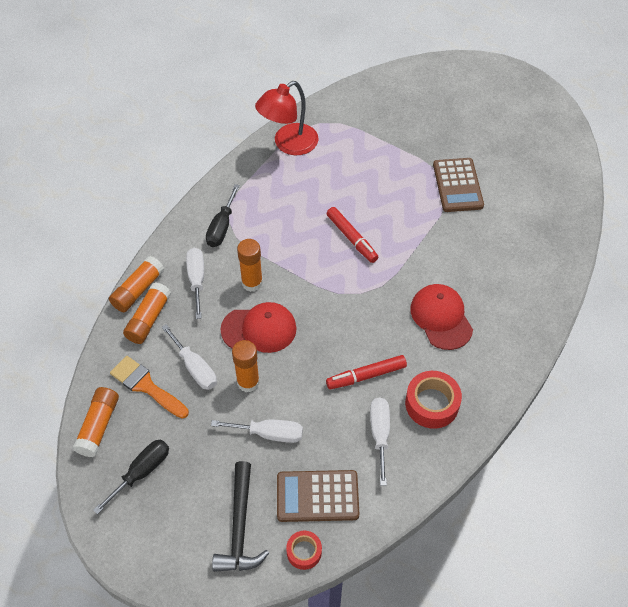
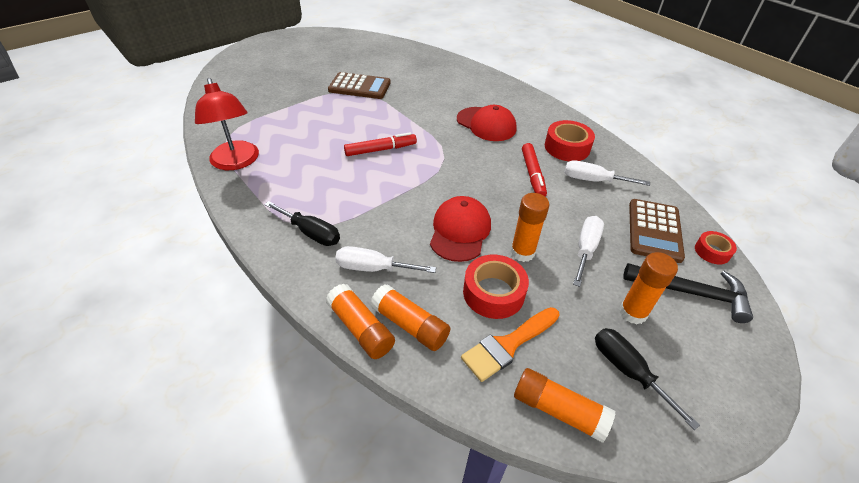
camera: 75 degrees left, 10 degrees down
(195, 368) = (493, 293): white screwdriver -> red tape
(252, 283) = (399, 224): orange glue stick -> orange glue stick (633, 313)
(441, 318) = (486, 124): red cap -> red cap turned 135 degrees counterclockwise

